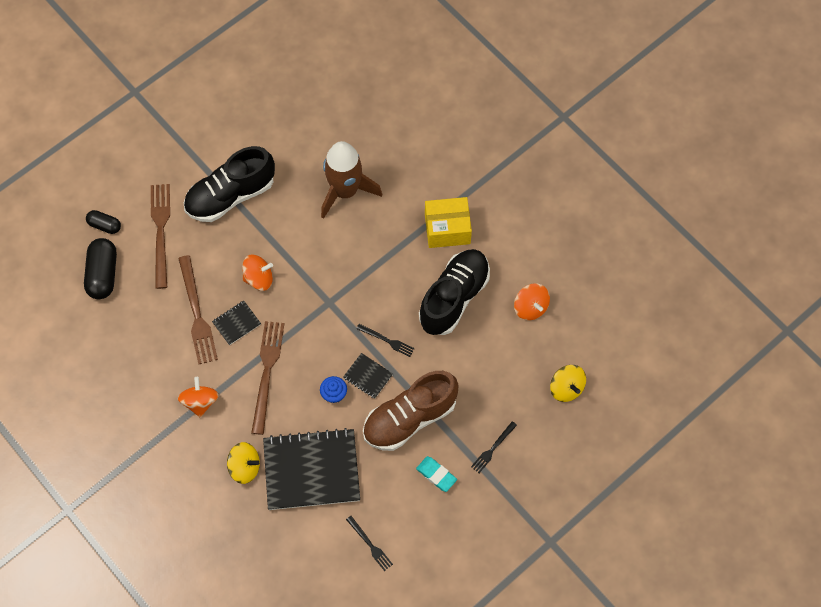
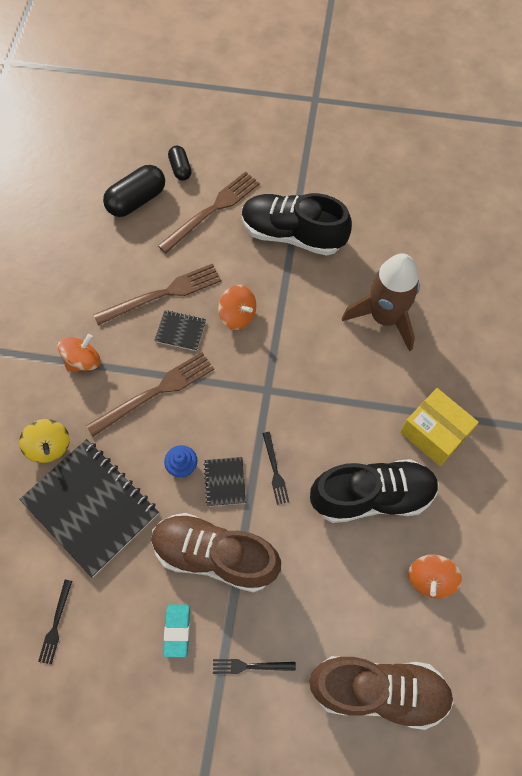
camera: 50 degrees right, 0 degrees up
(197, 313) = (162, 294): brown fork -> brown fork turned 150 degrees counterclockwise
(566, 388) = (378, 690): yellow spinning top -> brown shoe

